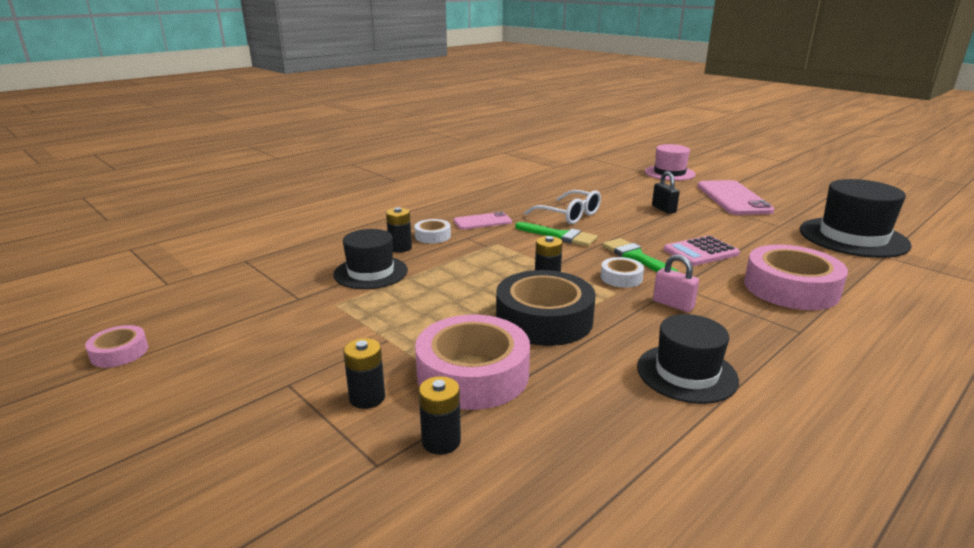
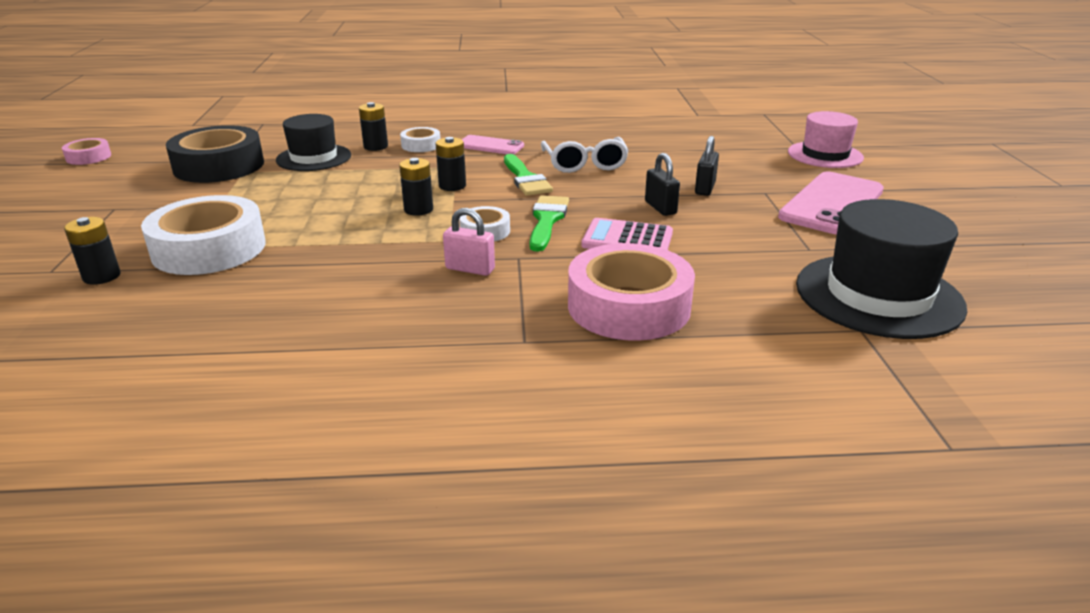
camera: 40 degrees right, 5 degrees up
(367, 398) = (127, 234): black battery -> black battery (452, 186)
(473, 374) = (209, 249): pink tape -> white tape
(544, 319) = (341, 235): black tape -> black tape (219, 166)
(671, 228) = (660, 208): none -> black padlock
(673, 304) = (470, 269): pink padlock -> pink padlock turned 60 degrees counterclockwise
(686, 373) = (337, 319): black hat -> none

